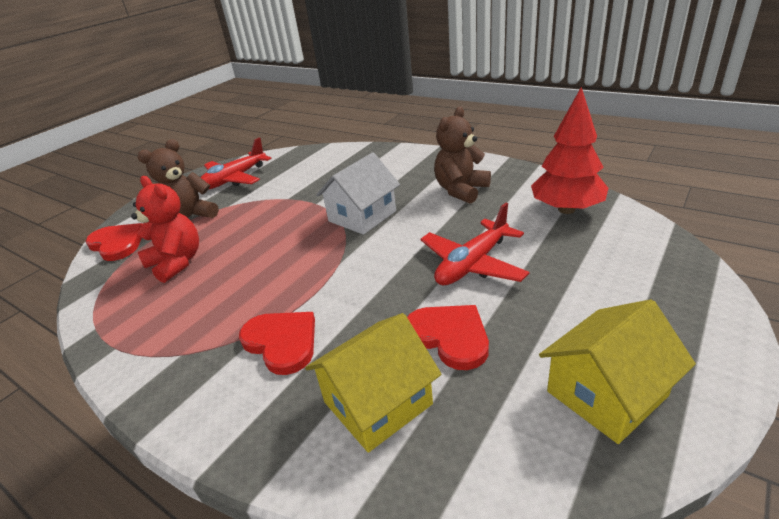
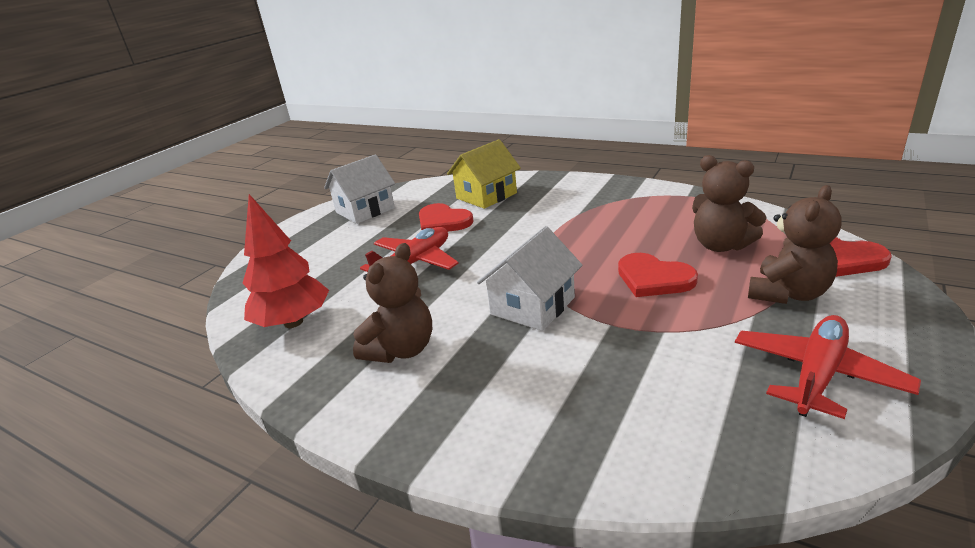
camera: 175 degrees right, 5 degrees down
(177, 263) = (721, 245): red teddy bear -> brown teddy bear
(282, 342) = (559, 209): red heart -> red heart (653, 278)
(606, 393) = (365, 210): yellow house -> white house

